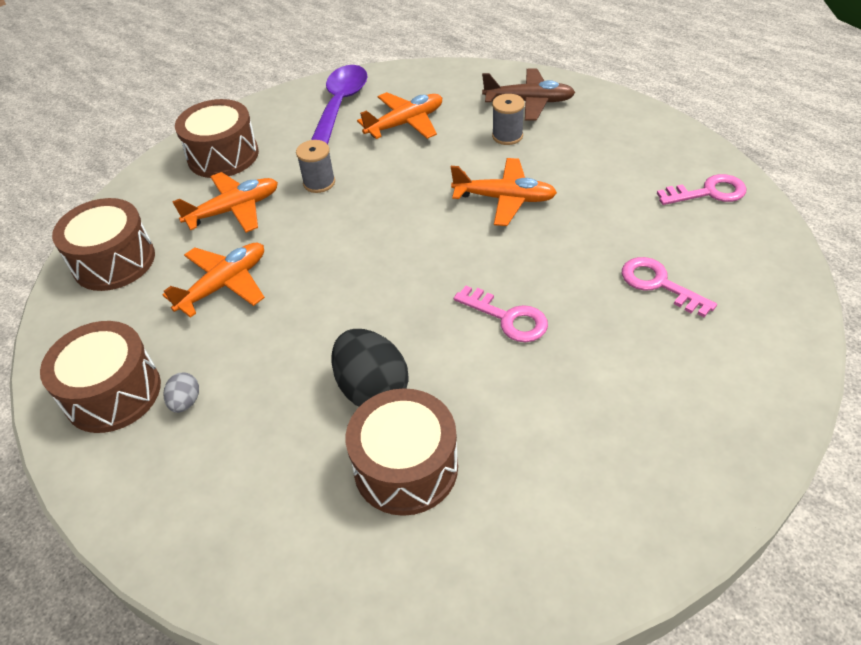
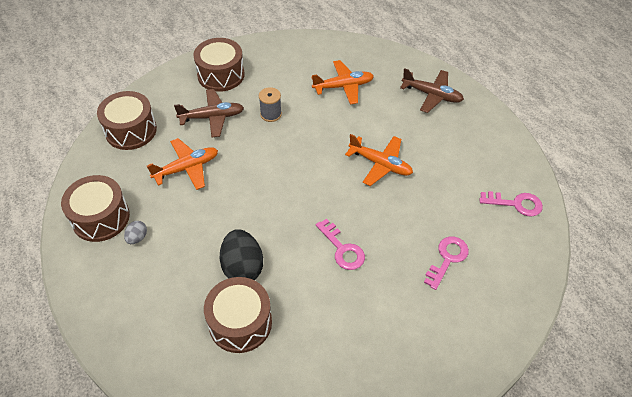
camera: 15 degrees right, 5 degrees up
(234, 210) = (212, 117): orange plane -> brown plane
(340, 106) = (308, 59): purple spoon -> none
(507, 136) = (404, 117): grey spool -> none
(659, 284) = (447, 259): pink key -> pink key turned 60 degrees clockwise

